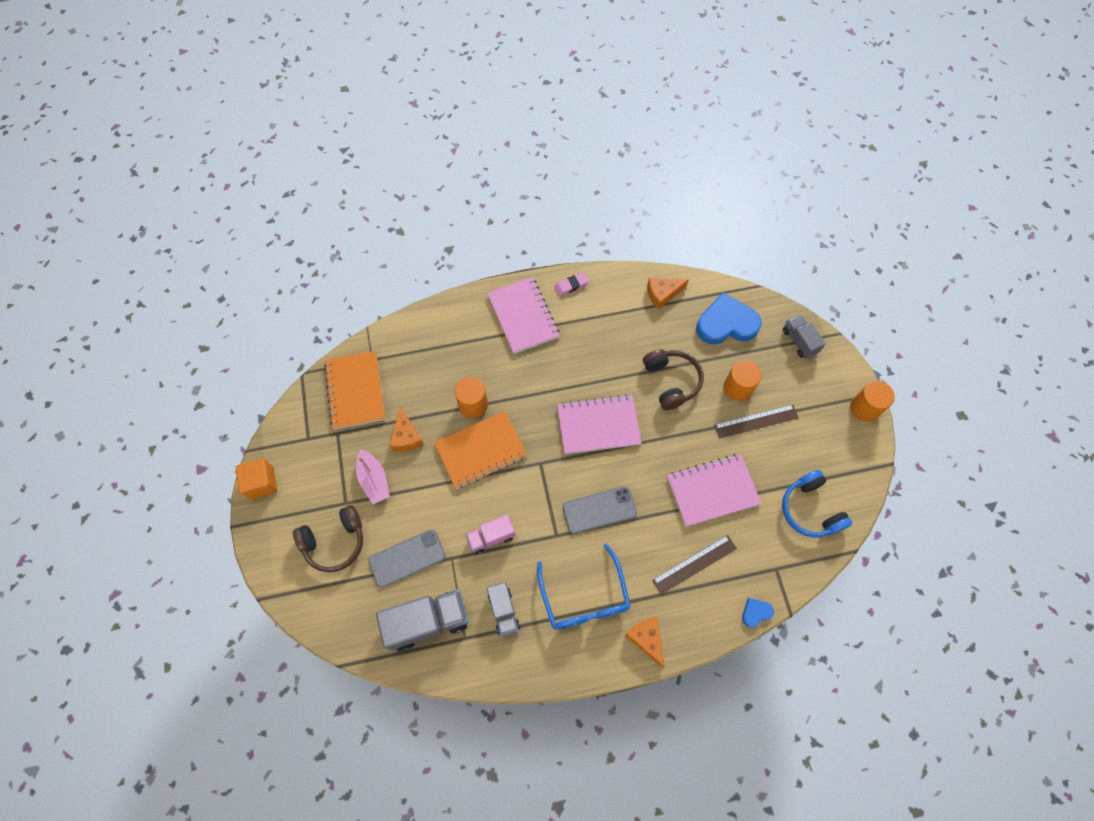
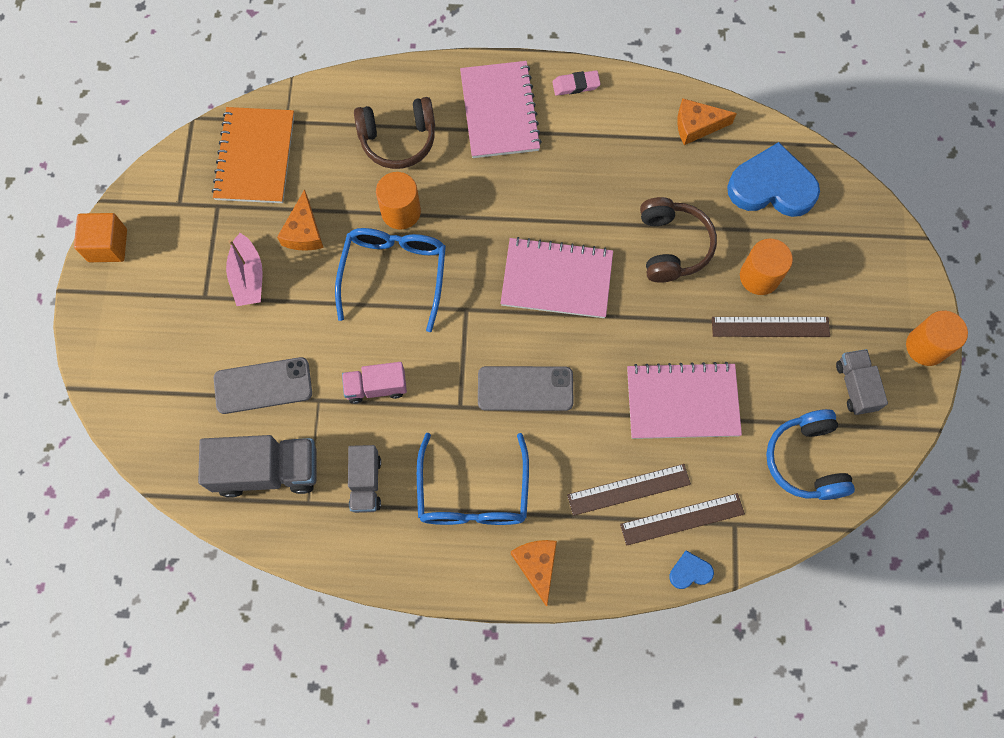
camera: 15 degrees right, 5 degrees up
(334, 542) = (179, 342): brown headphones -> brown headphones (398, 139)
(481, 450) = (394, 274): orange notebook -> blue glasses
(738, 575) = (682, 519): none -> brown ruler
(799, 341) = (865, 234): grey truck -> grey truck (855, 386)

